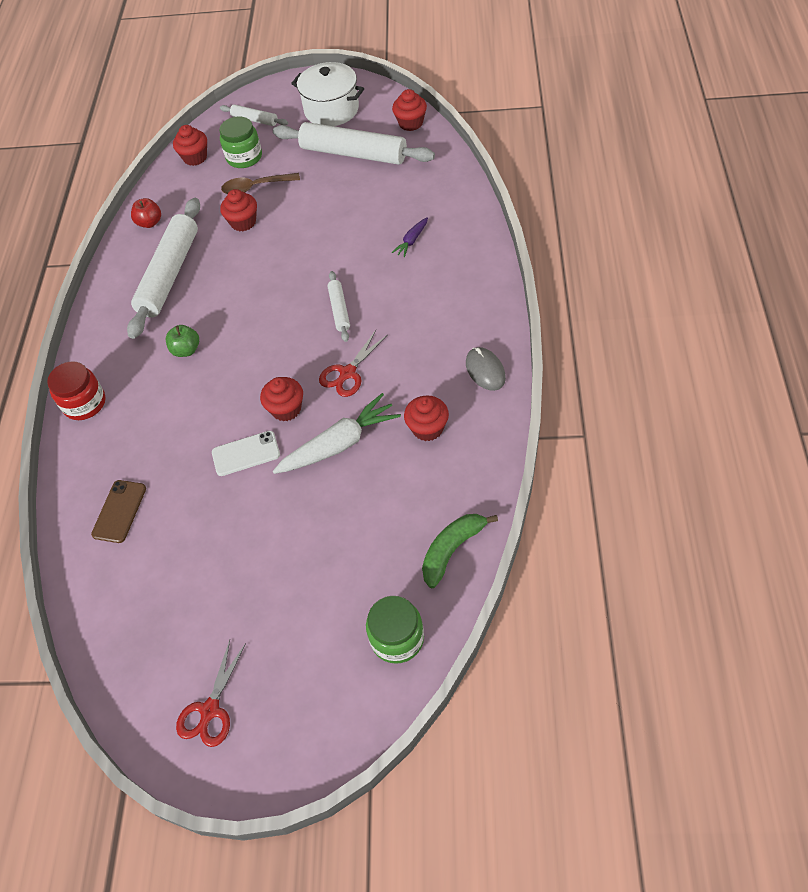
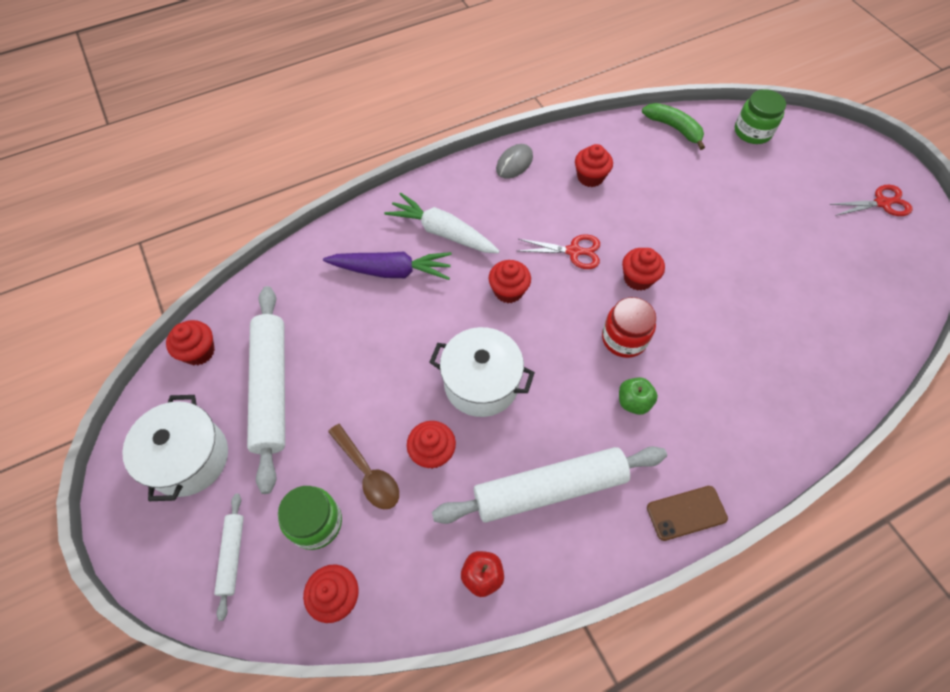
camera: 125 degrees left, 5 degrees up
(84, 403) = (755, 462): red jar -> red jar (624, 338)
(119, 511) = (819, 350): brown phone -> brown phone (686, 513)
(246, 453) = (698, 285): white phone -> none
(272, 264) = (481, 383): none -> white pot
(339, 310) = (508, 291): white rolling pin -> red cupcake
(339, 444) = (643, 225): white carrot -> white carrot (442, 232)
(412, 241) = (391, 271): purple carrot -> purple carrot, size x2.05
(452, 550) = (674, 128): green banana -> green banana turned 150 degrees counterclockwise

